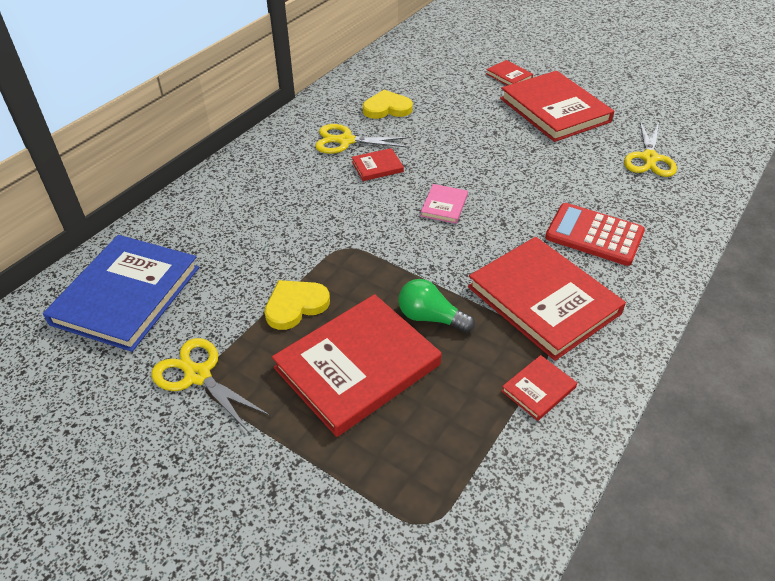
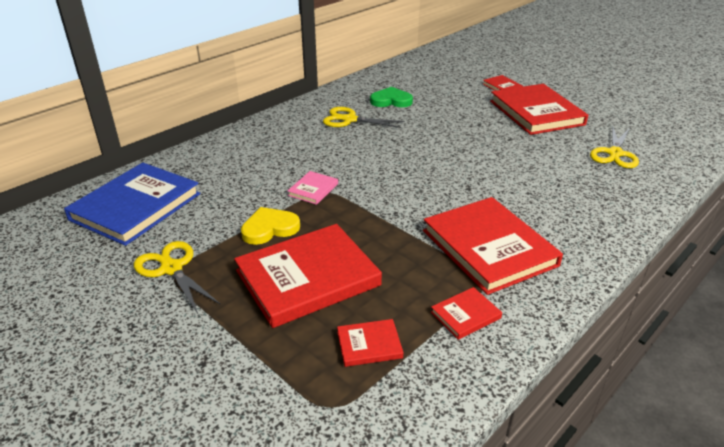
camera: 10 degrees right, 10 degrees down
(377, 167) = (370, 139): red book -> red book (369, 345)
(387, 108) = (391, 101): yellow heart -> green heart
(430, 318) = (383, 250): green light bulb -> none
(444, 206) = (419, 171): pink book -> pink book (313, 189)
(594, 235) = (549, 204): red calculator -> none

